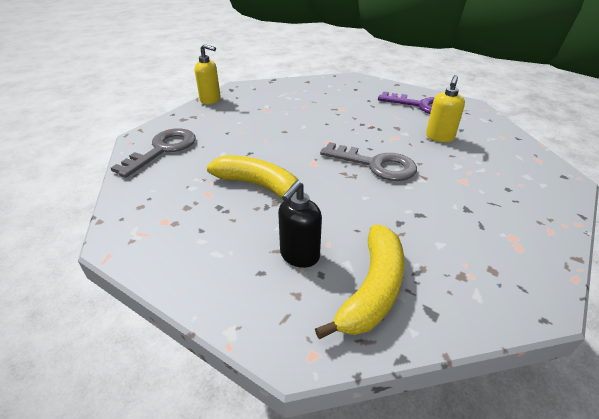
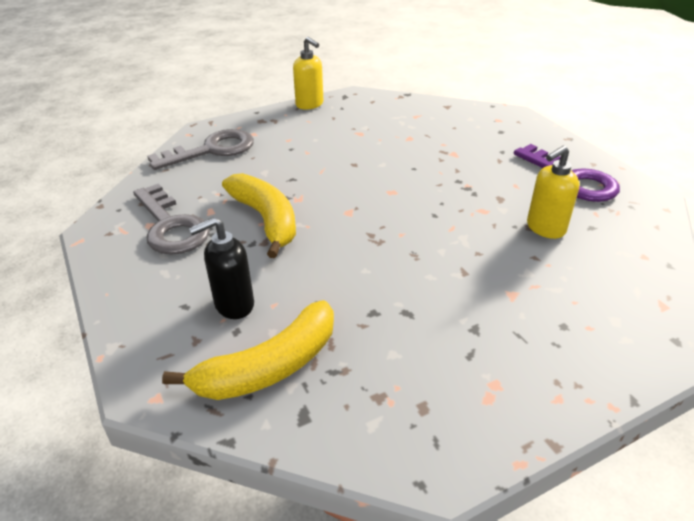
camera: 30 degrees right, 0 degrees up
(375, 165) = (419, 237): grey key -> grey key (171, 226)

